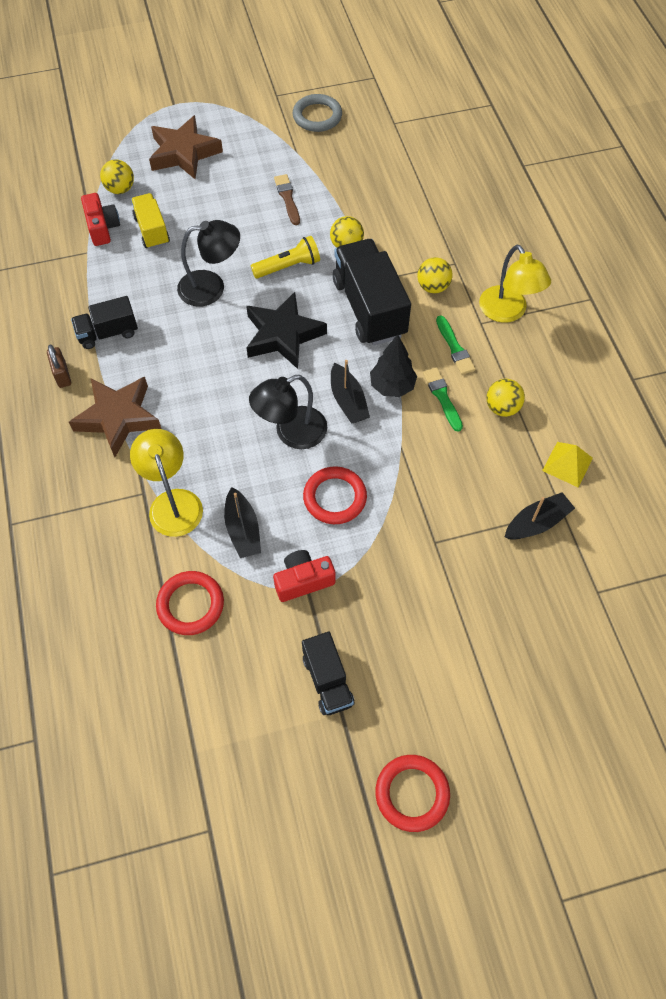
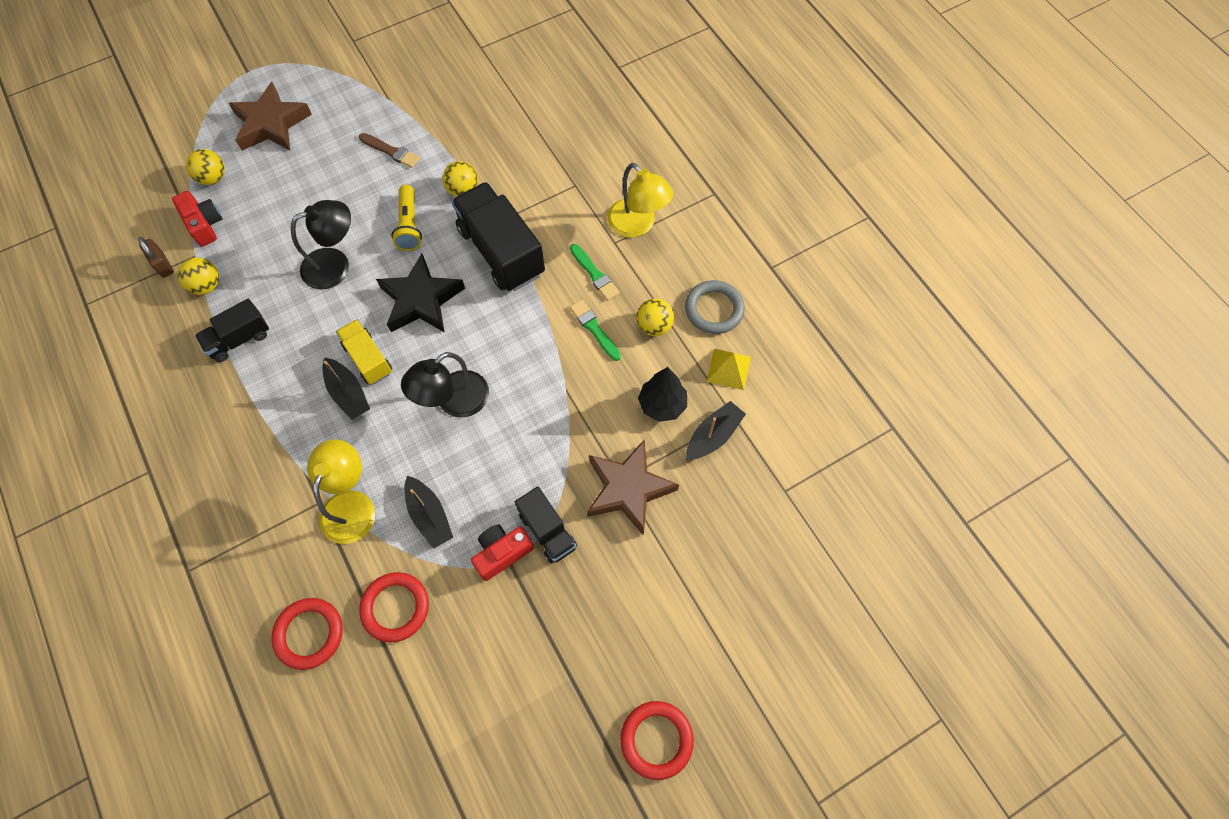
camera: 15 degrees left, 5 degrees up
(62, 375) = (202, 396): brown padlock -> brown padlock (163, 265)
(118, 418) = (272, 428): brown star -> brown star (628, 489)
(152, 230) = (258, 216): yellow truck -> yellow truck (368, 359)
(173, 502) = (351, 505): yellow lamp -> yellow lamp turned 45 degrees clockwise
(287, 198) = (391, 151): brown brush -> brown brush turned 150 degrees clockwise
(288, 267) = (409, 225): yellow flashlight -> yellow flashlight turned 120 degrees clockwise
(317, 116) = (400, 55): grey ring -> grey ring (714, 309)
(327, 681) = (549, 649): black truck -> black truck (547, 531)
(335, 497) = (513, 459): red ring -> red ring (309, 634)
(348, 401) = (503, 354): black boat -> black boat (348, 393)
(392, 386) = (543, 329): black tree -> black tree (662, 405)
(433, 287) = (559, 215): yellow ball -> yellow ball (207, 285)

